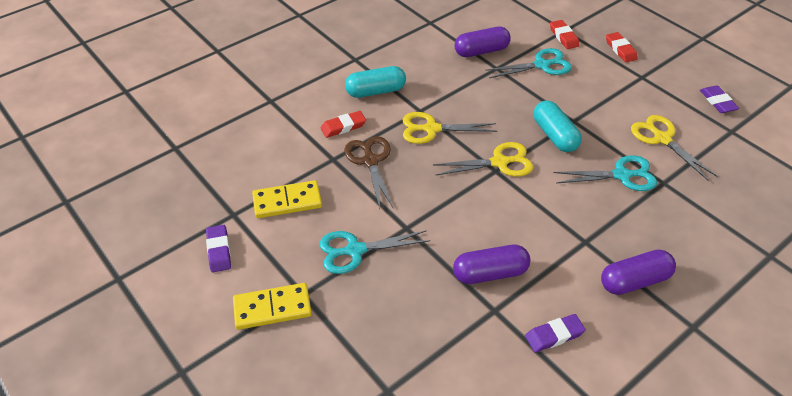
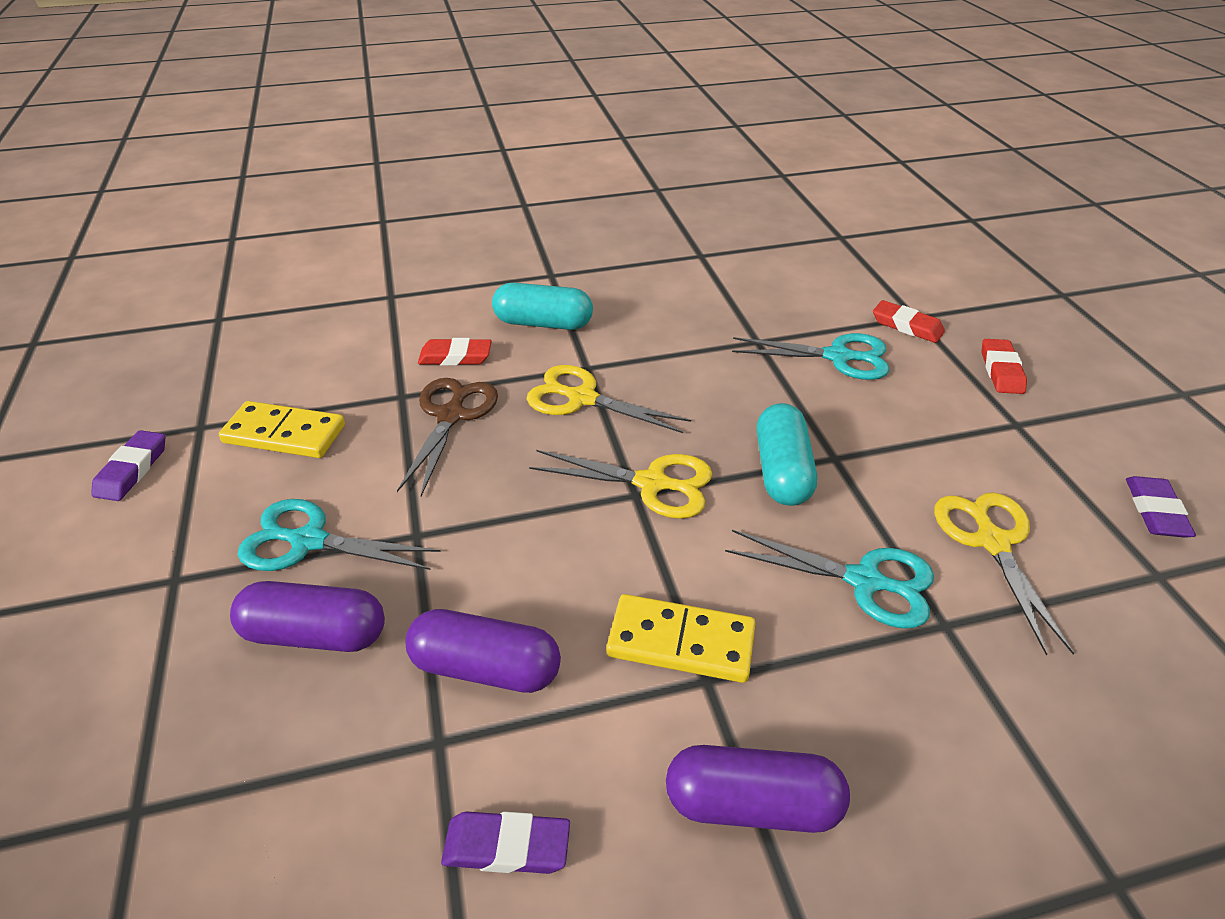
camera: 25 degrees right, 5 degrees down
(272, 308) = (113, 584): yellow domino -> yellow domino (681, 642)
(481, 51) = (750, 312): purple capsule -> purple capsule (315, 634)
(563, 37) = (907, 326): red eraser -> red eraser turned 60 degrees counterclockwise

